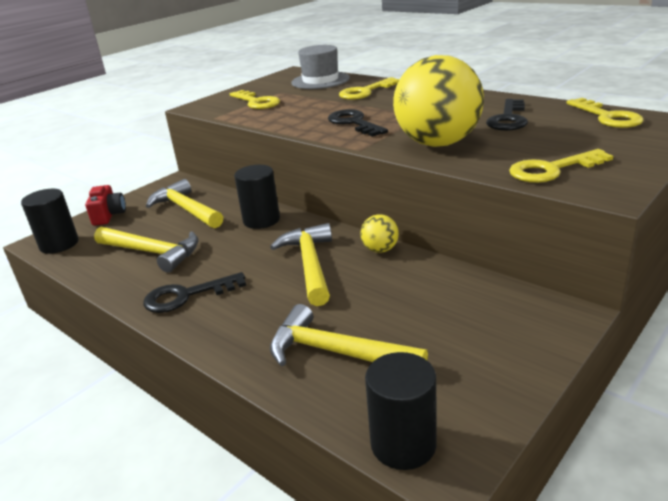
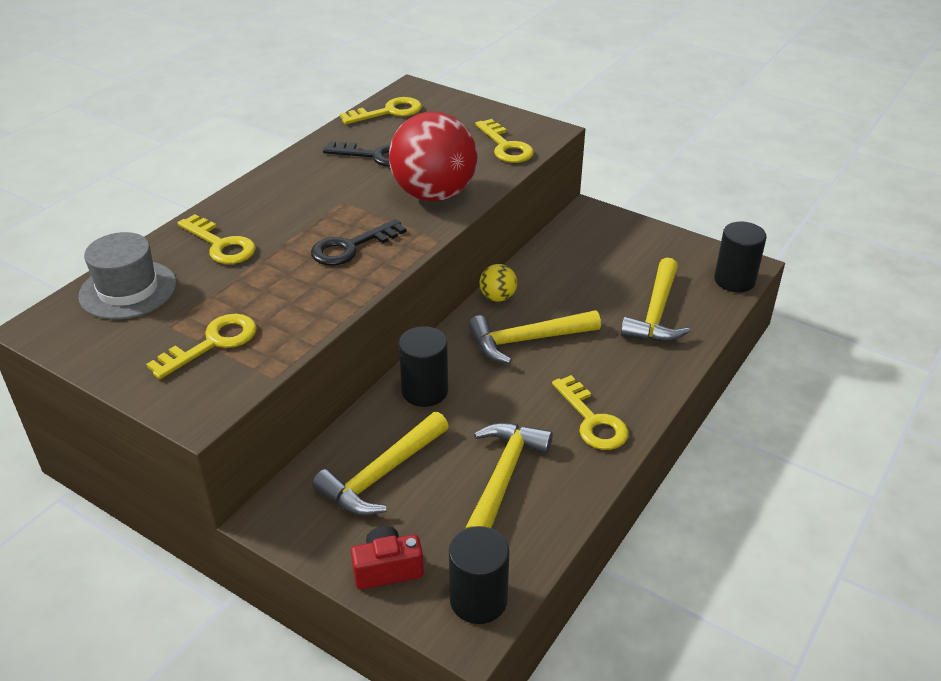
camera: 100 degrees left, 10 degrees up
(186, 296) = (592, 420): black key -> yellow key
(438, 143) = (434, 194): yellow ball -> red ball

